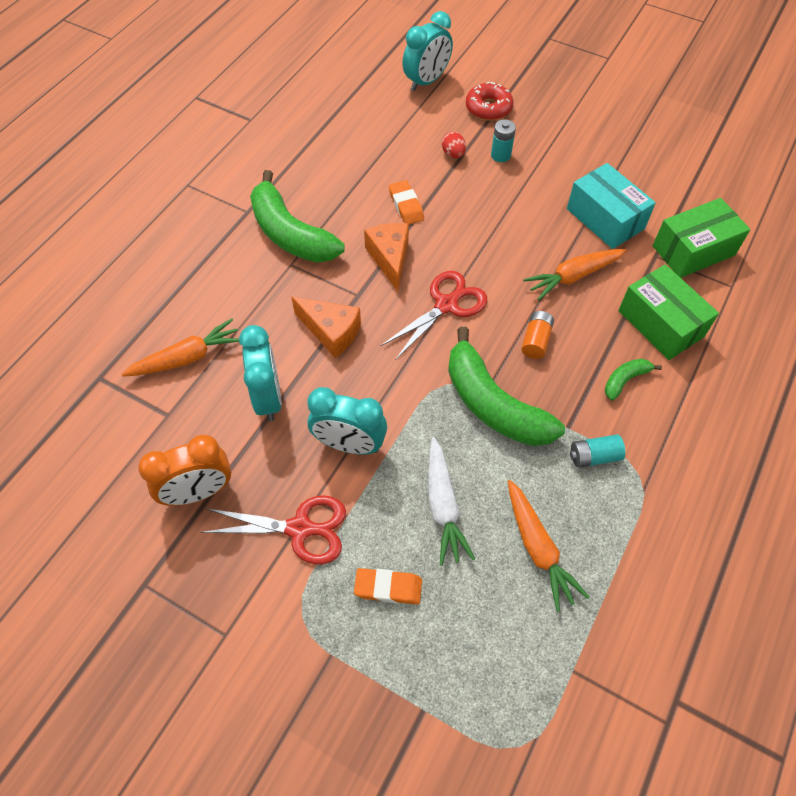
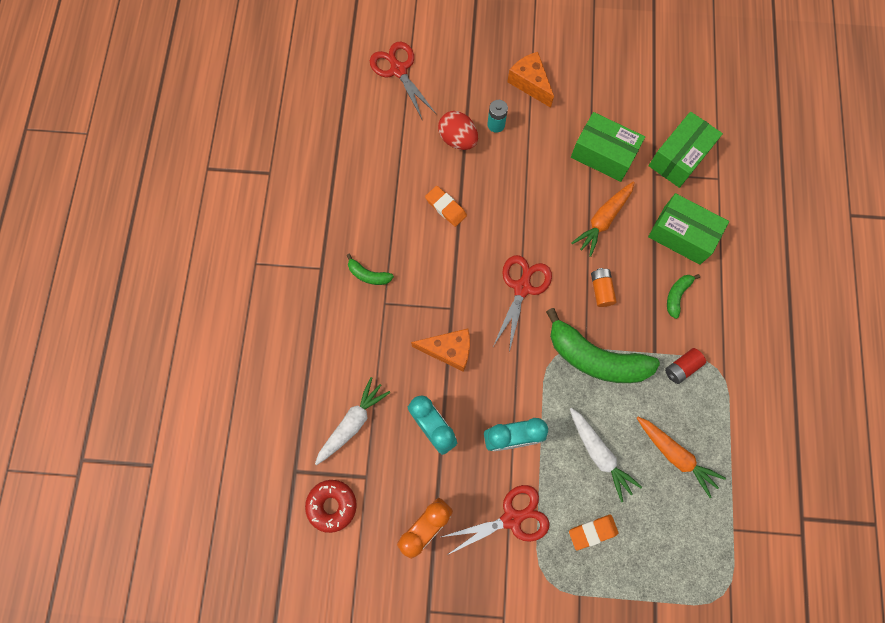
camera: 25 degrees left, 15 degrees up
(187, 357) = (352, 423): orange carrot -> white carrot
(290, 234) = (368, 275): green banana -> green banana, size x0.45
(390, 258) = (458, 264): orange cheese -> orange cheese (530, 83)
(426, 81) = (398, 70): turquoise clock -> red scissors
(453, 154) = (457, 139): red egg -> red egg, size x1.65
(488, 108) = (463, 78): red donut -> red donut (332, 505)
(594, 456) = (681, 368): turquoise battery -> red battery
(605, 219) = (603, 154): turquoise box -> green box

